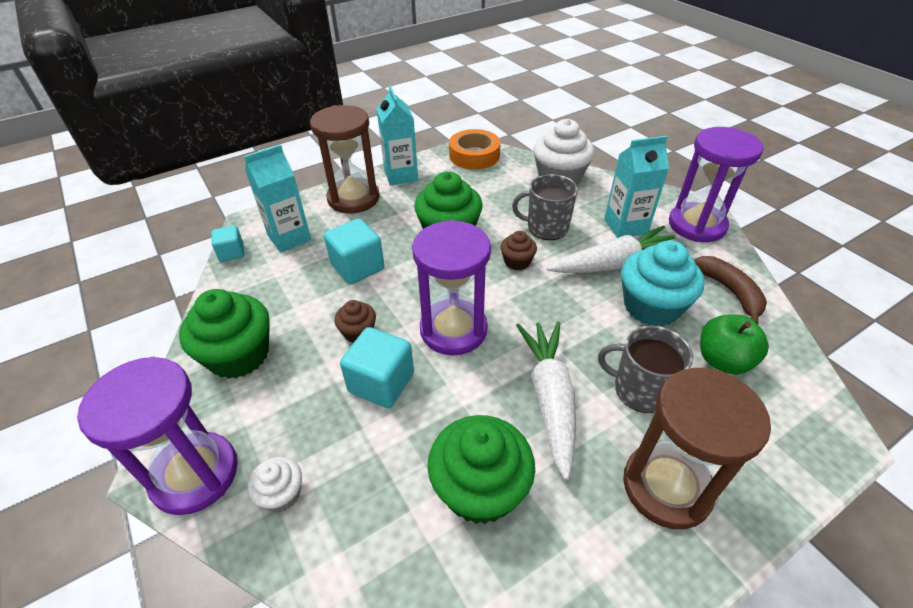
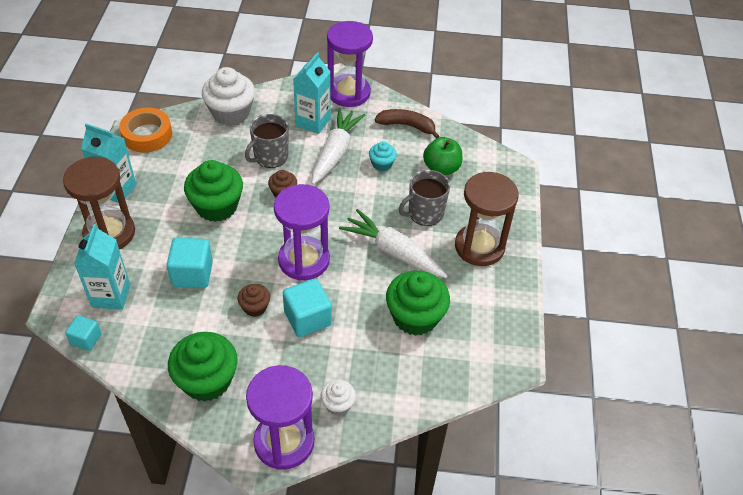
camera: 55 degrees left, 5 degrees up
(651, 306) = (382, 164): turquoise cupcake -> turquoise cupcake, size x0.51

